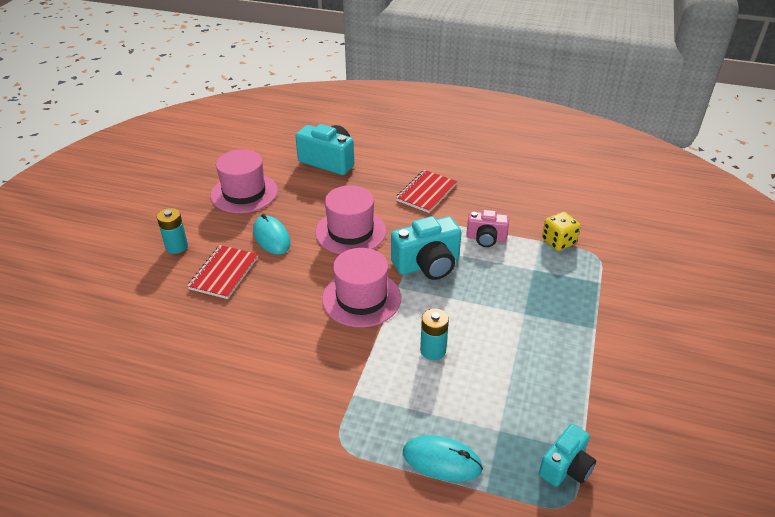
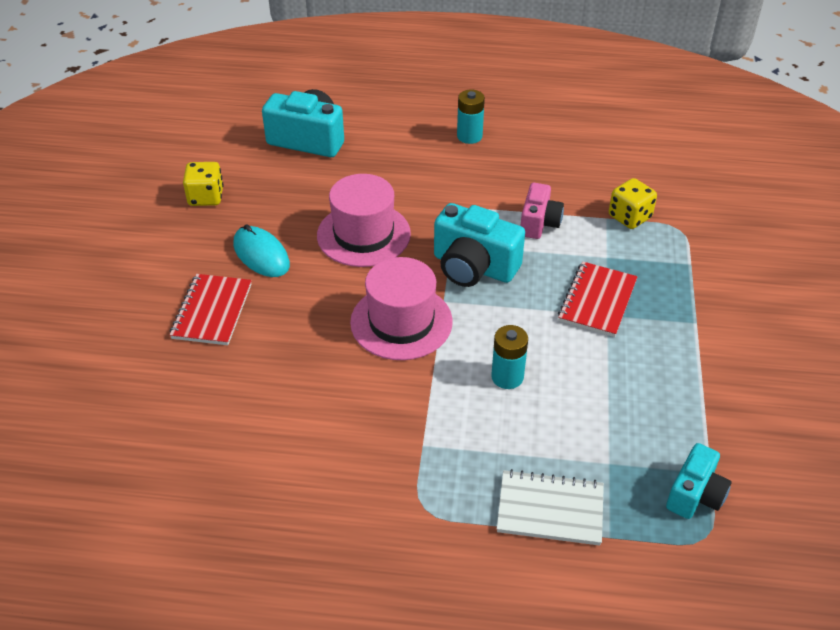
camera: 10 degrees left, 5 degrees up
(176, 246) = (136, 283): turquoise battery -> turquoise battery (469, 136)
(244, 193) = (206, 197): pink hat -> yellow dice
(426, 193) = (448, 170): red notebook -> red notebook (597, 301)
(427, 264) = (473, 267): turquoise camera -> turquoise camera turned 60 degrees clockwise
(442, 461) = (550, 509): turquoise mouse -> white notebook
(486, 238) = (539, 223): pink camera -> pink camera turned 75 degrees counterclockwise

